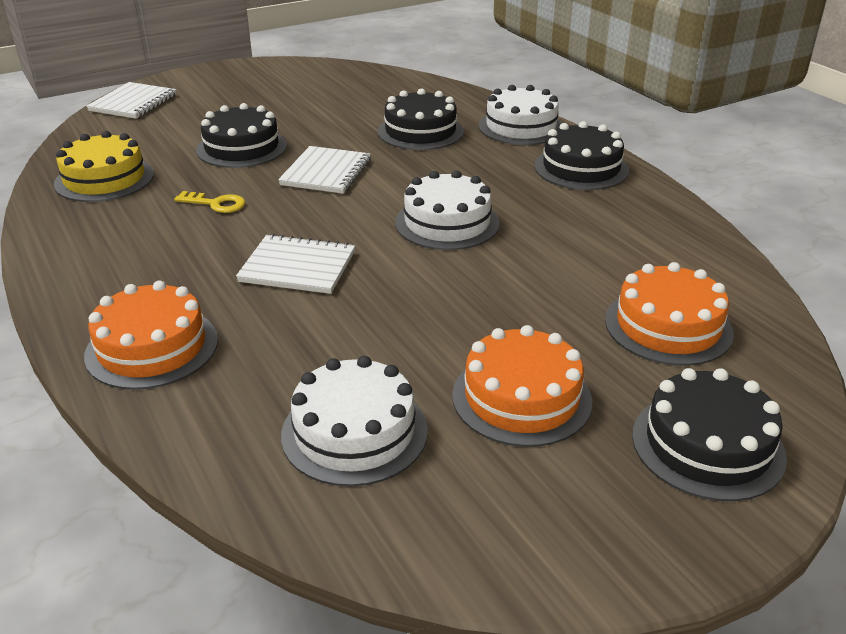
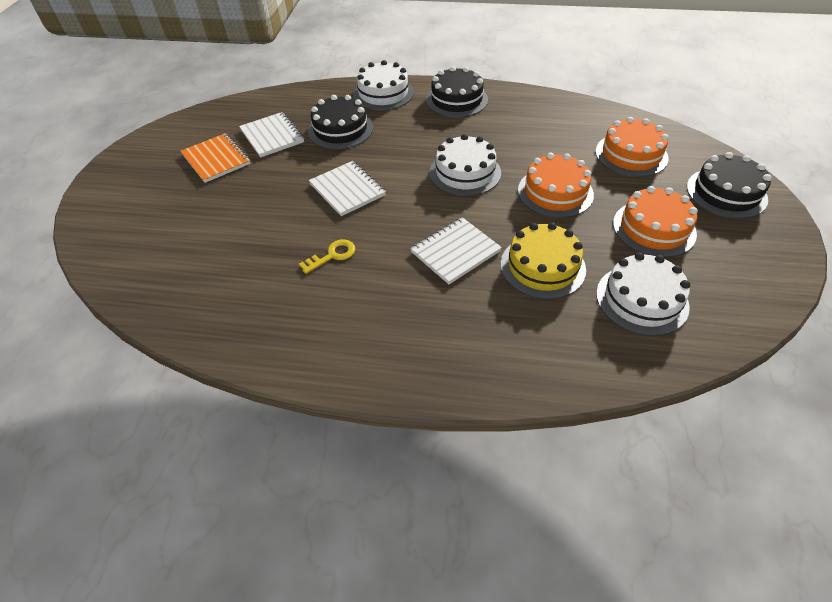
camera: 50 degrees left, 15 degrees up
(104, 179) = (222, 299): yellow cake -> yellow cake (542, 266)
(133, 103) = (101, 236): white notebook -> white notebook (272, 136)
(152, 347) = (490, 353): orange cake -> orange cake (555, 192)
(242, 148) = (262, 211): black cake -> none
(290, 100) = (216, 159): none -> orange notebook

